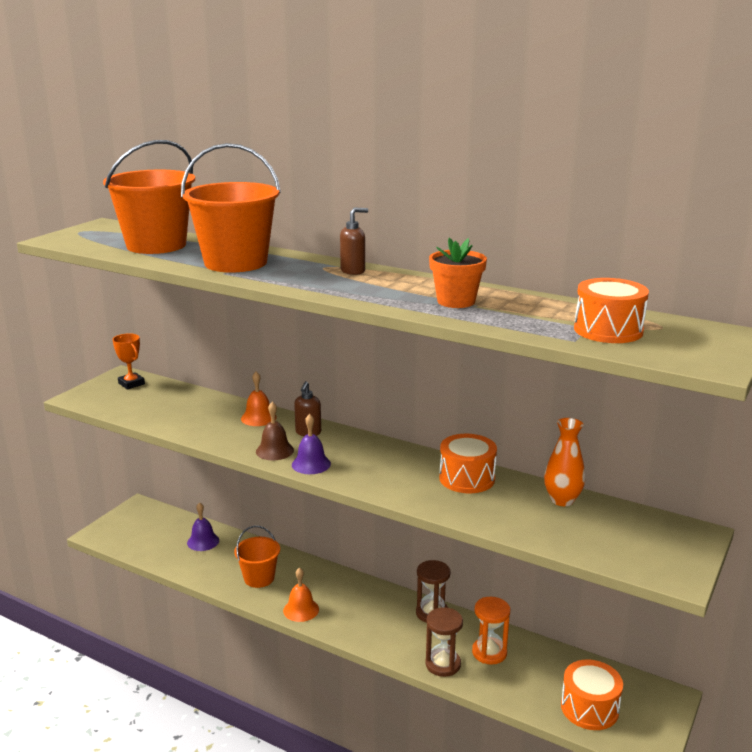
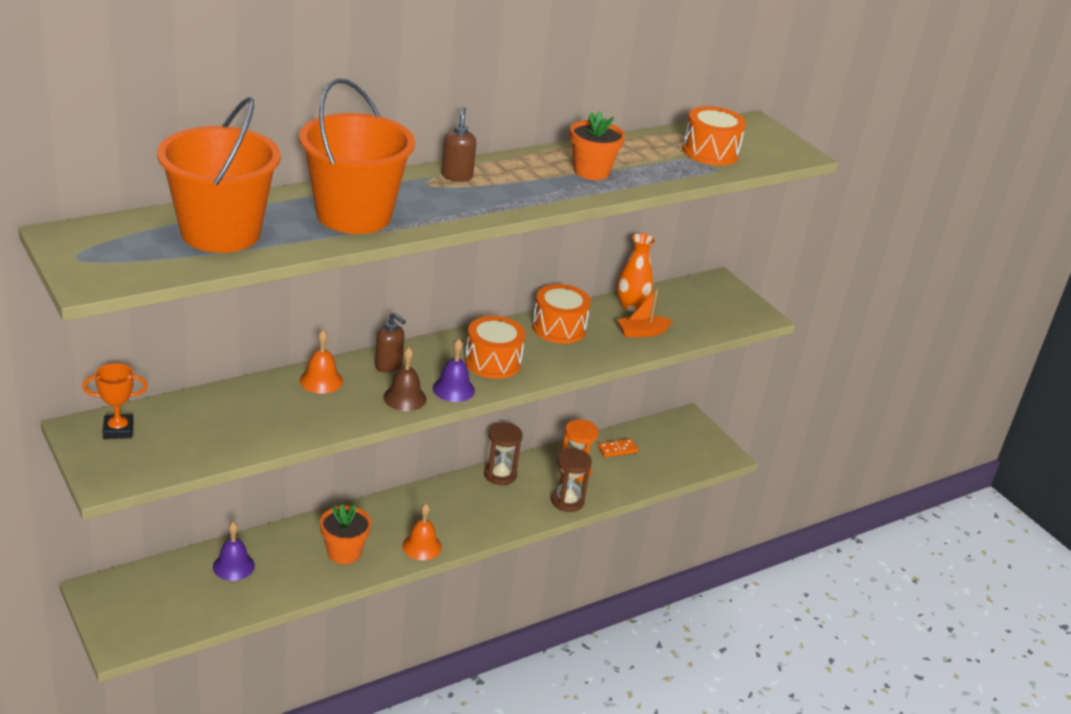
camera: 65 degrees left, 10 degrees up
(259, 578) = (344, 552): orange bucket -> orange flower pot
(527, 518) = (642, 332): none -> orange boat
(554, 667) = (617, 449): none -> orange domino
(589, 708) = (671, 458): orange drum -> orange drum (493, 362)

